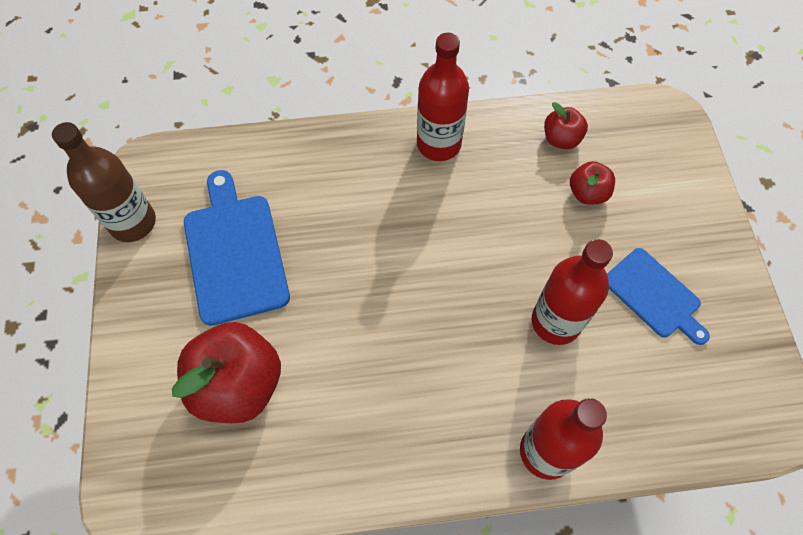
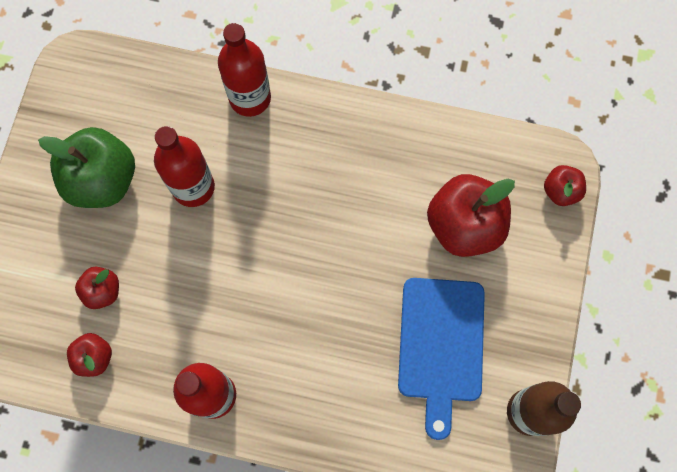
camera: 160 degrees left, 10 degrees up
(128, 468) = (560, 191): none -> red apple
(654, 295) = (102, 180): blue cutting board -> green apple

